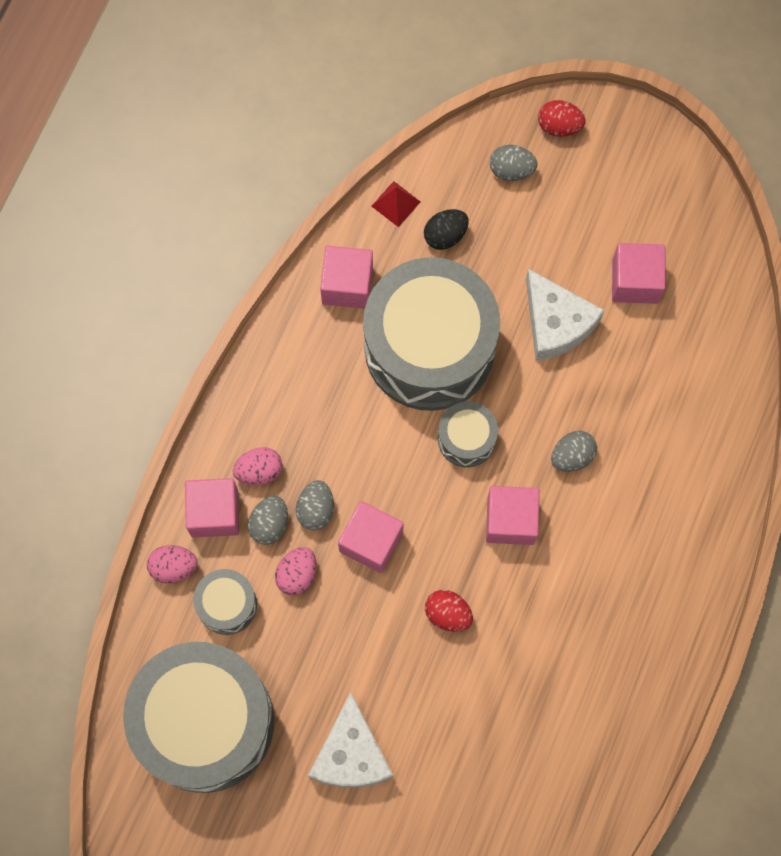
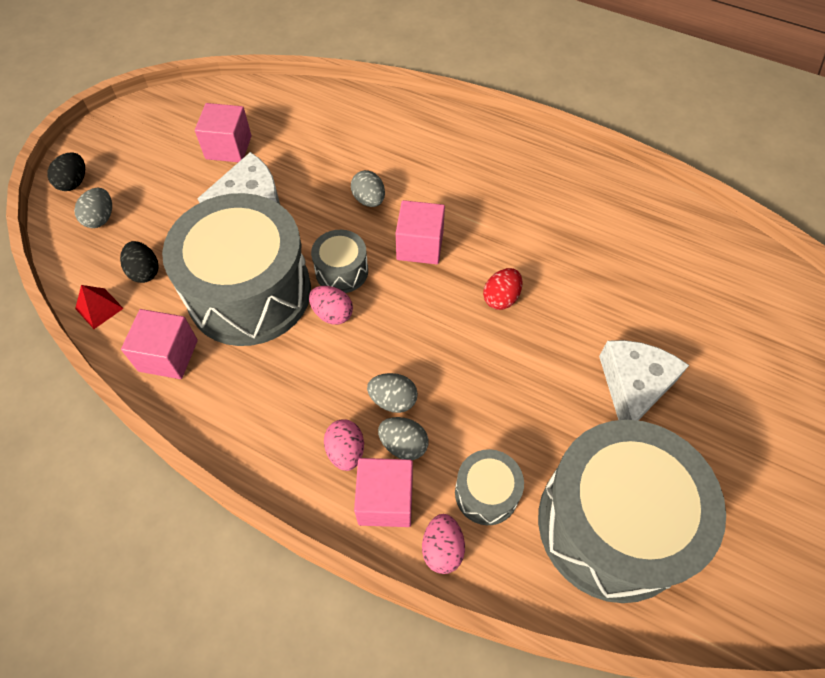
camera: 85 degrees left, 15 degrees down
(297, 574) = (458, 422): pink egg -> pink egg (332, 314)
(351, 754) = (634, 386): white cheese -> white cheese turned 75 degrees counterclockwise
(371, 541) = (429, 354): pink cube -> none
(559, 126) = (74, 182): red egg -> black egg

